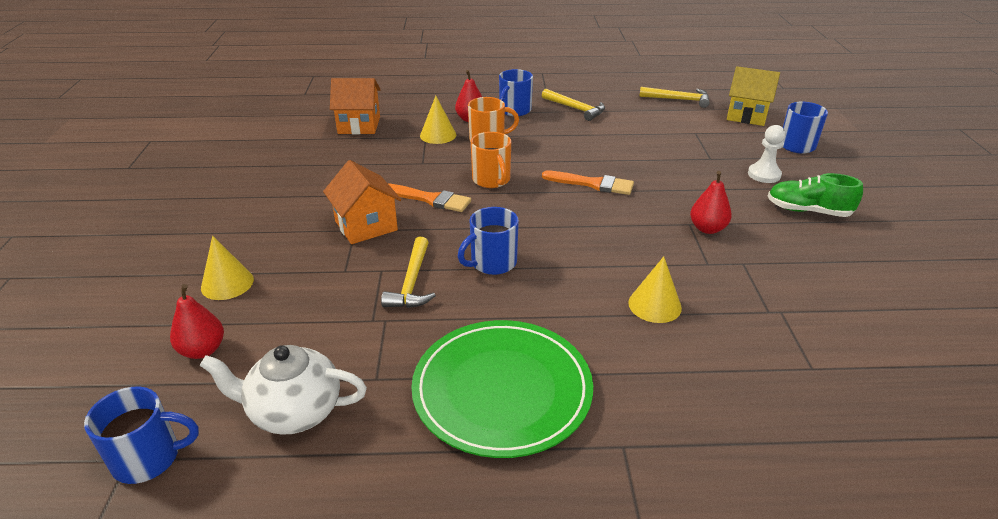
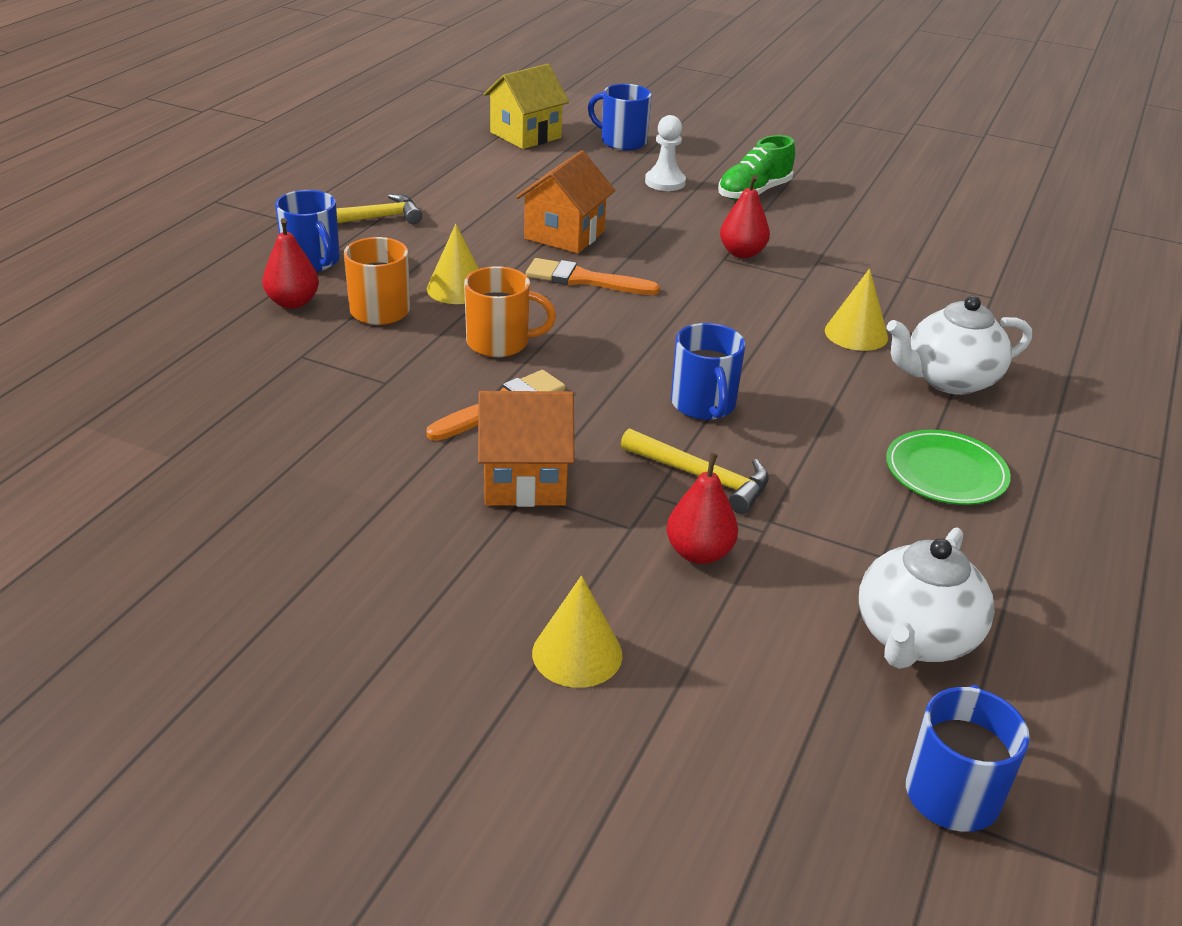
camera: 65 degrees left, 0 degrees up
(203, 350) = (740, 706): red pear -> red pear (699, 553)
(359, 125) = (173, 405): orange house -> orange house (564, 235)
(438, 135) = (310, 344): yellow cone -> yellow cone (457, 288)
(502, 390) = (946, 472): green plate -> green plate, size x0.56
(592, 184) = (584, 280): orange brush -> orange brush turned 120 degrees counterclockwise
(638, 367) = (949, 380): none -> white teapot
(678, 99) = (435, 152): yellow hammer -> none

